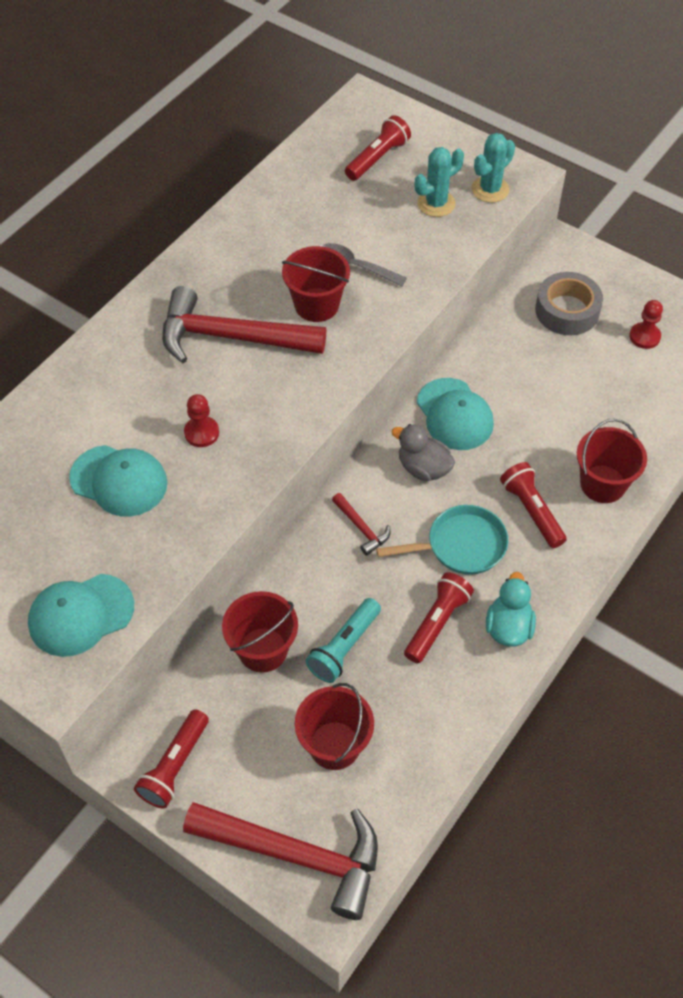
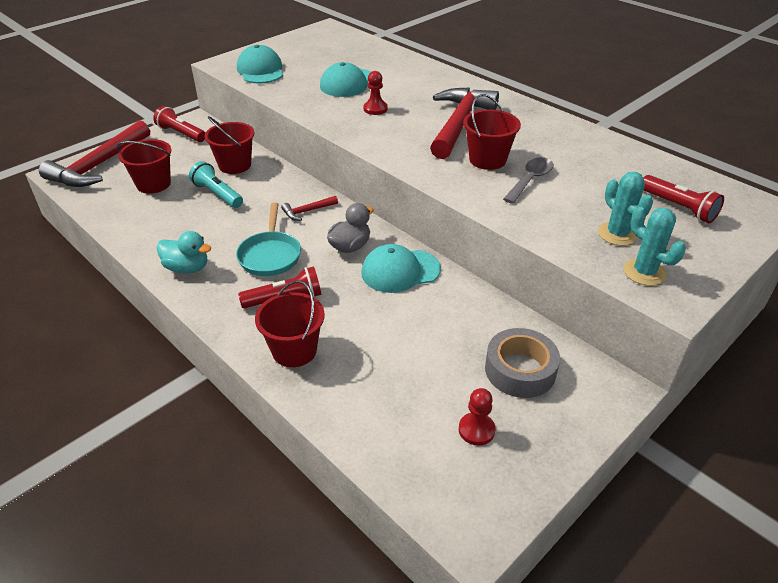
camera: 100 degrees right, 15 degrees down
(437, 623) = (212, 235): red flashlight -> none

